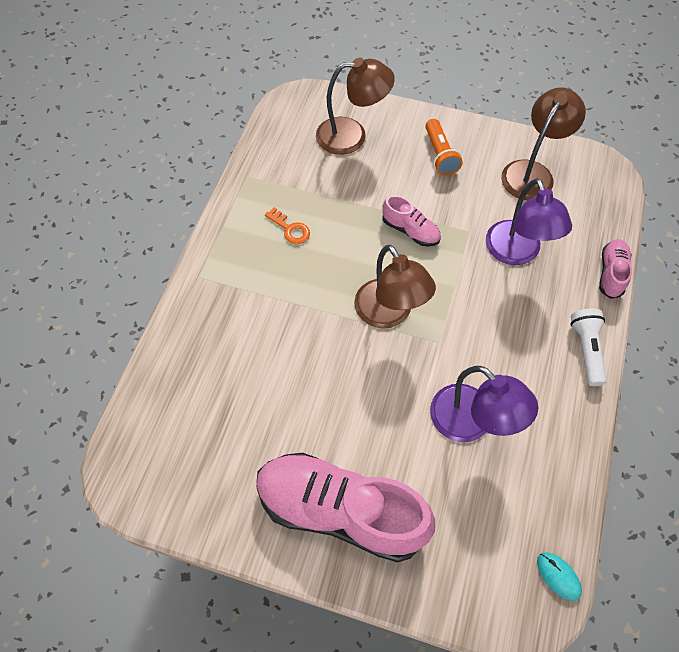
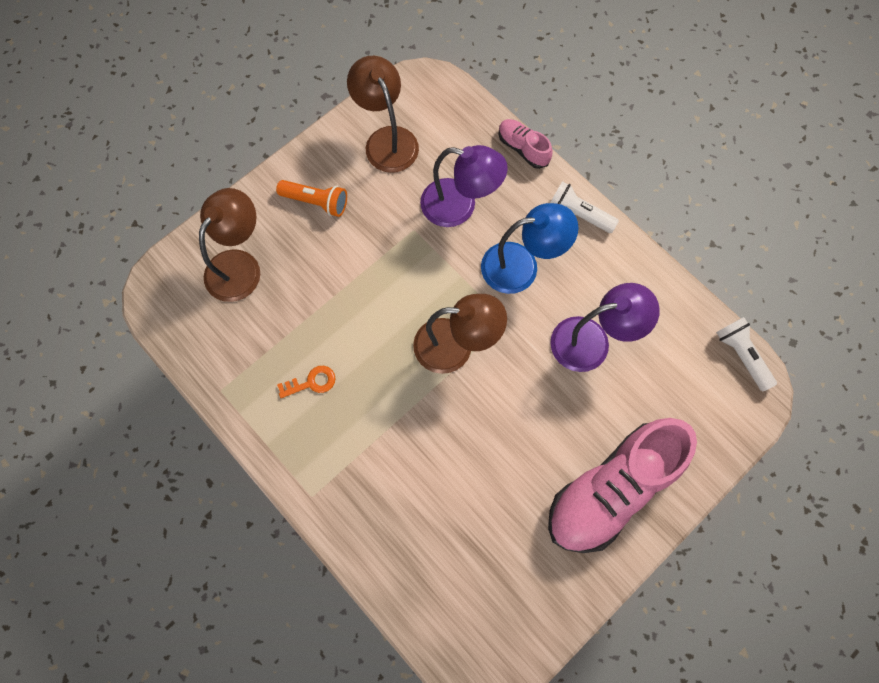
camera: 60 degrees left, 10 degrees up
(410, 231) = (382, 277): pink shoe -> none
(499, 328) = (521, 266): none -> blue lamp
(558, 576) = (741, 355): turquoise mouse -> white flashlight

